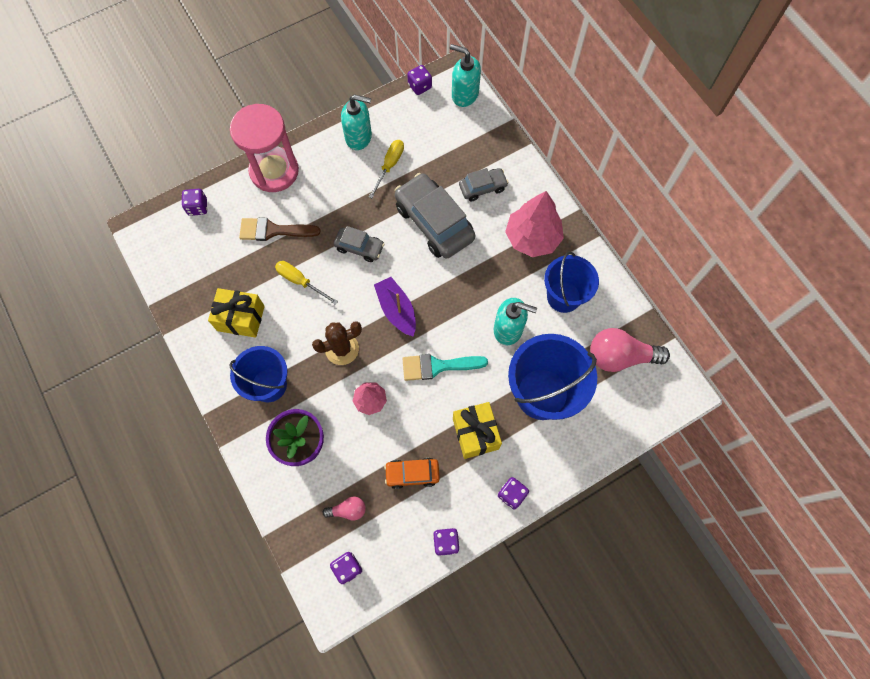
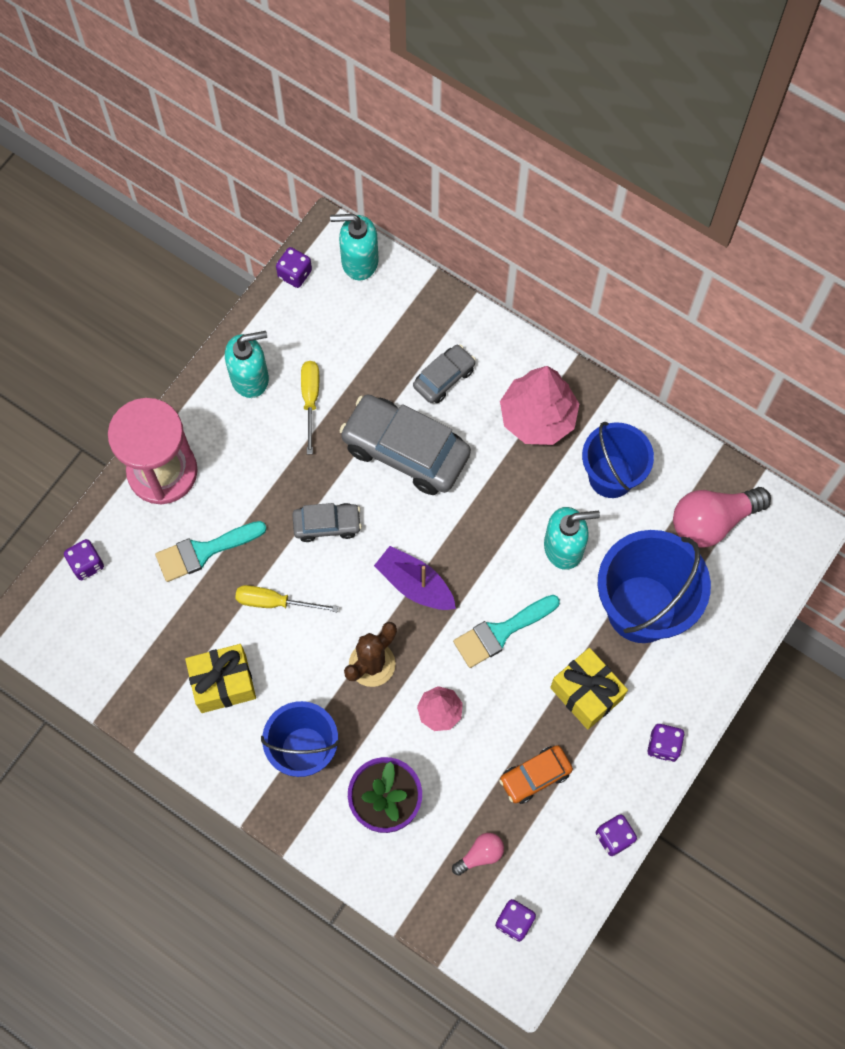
camera: 25 degrees left, 0 degrees up
(273, 230) = (204, 551): brown brush -> turquoise brush

